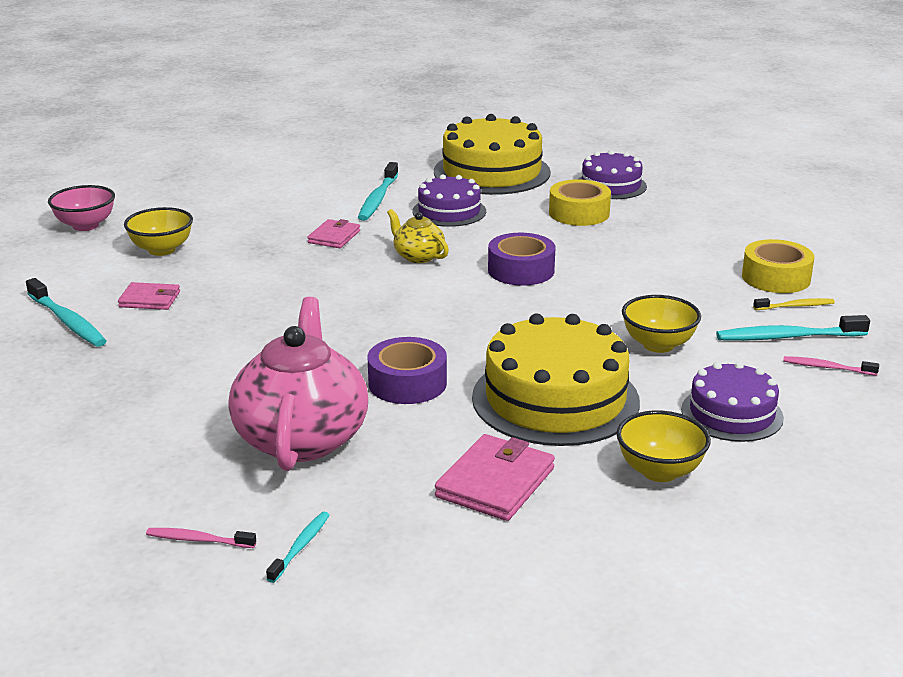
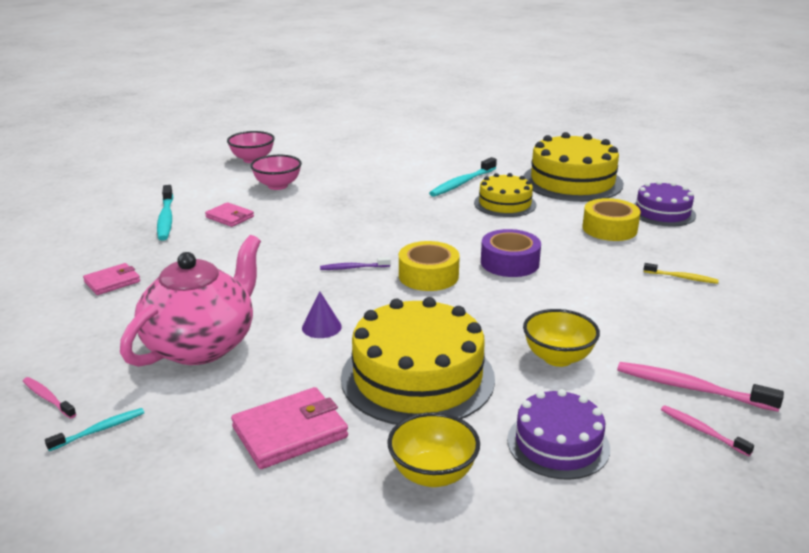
camera: 30 degrees right, 0 degrees up
(162, 250) = (277, 186): yellow bowl -> pink bowl
(334, 237) = (399, 203): pink wallet -> pink wallet (112, 282)
(367, 317) = (353, 268): none -> purple toothbrush
(407, 383) = (321, 327): purple tape -> purple cone
(418, 256) = (442, 232): yellow teapot -> none
(449, 211) = (505, 204): purple cake -> yellow cake
(776, 278) = (737, 329): yellow tape -> yellow tape (428, 276)
(787, 337) = (691, 388): turquoise toothbrush -> pink toothbrush
(795, 306) = (730, 361): yellow toothbrush -> yellow toothbrush (682, 277)

